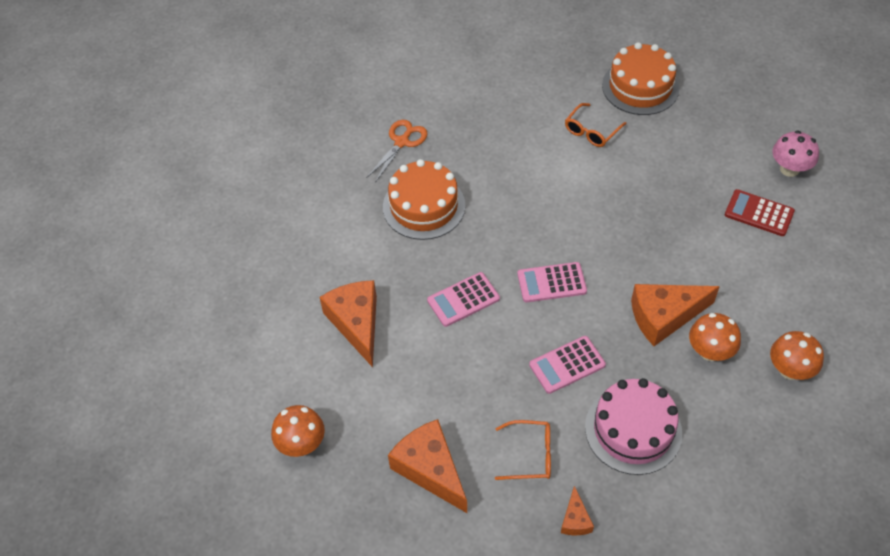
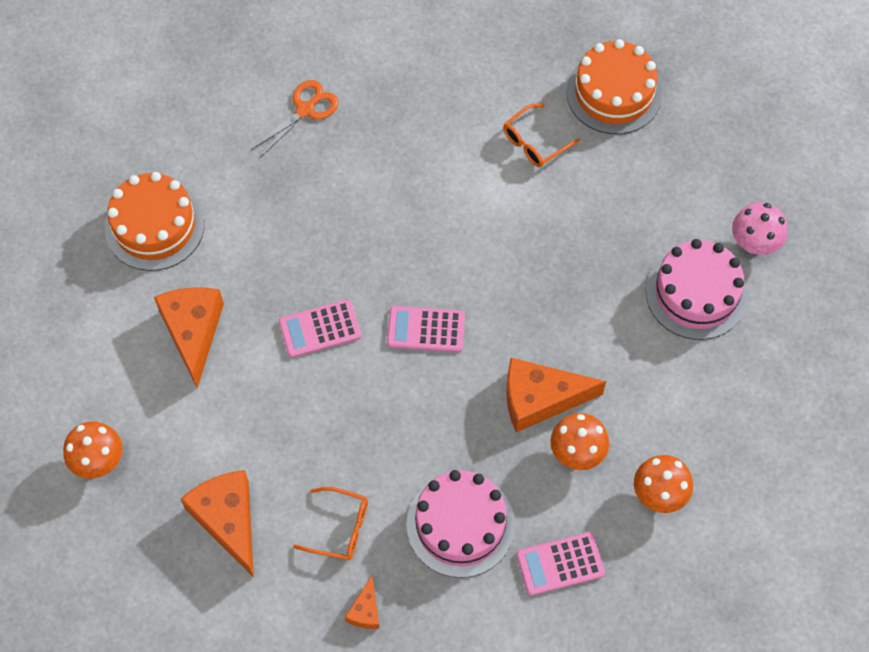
camera: 10 degrees right, 10 degrees up
(424, 206) = (308, 200): orange cake -> orange cake (154, 226)
(567, 365) = (412, 433): pink calculator -> pink calculator (560, 564)
(759, 213) = (696, 293): red calculator -> pink cake

